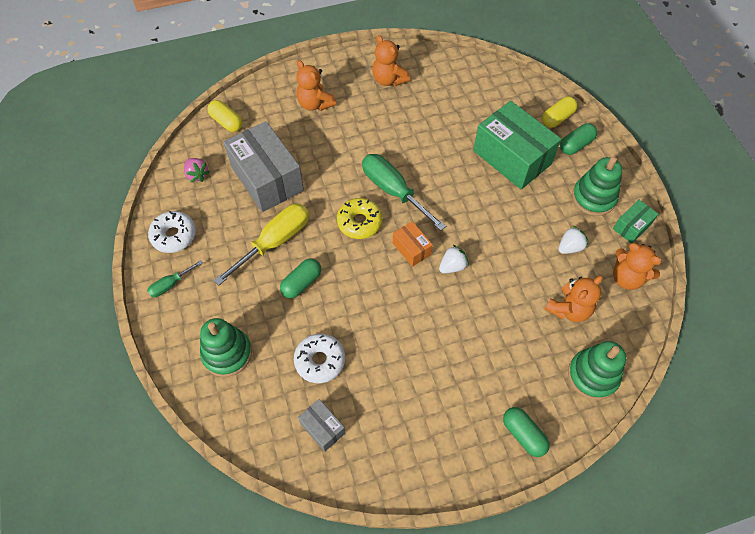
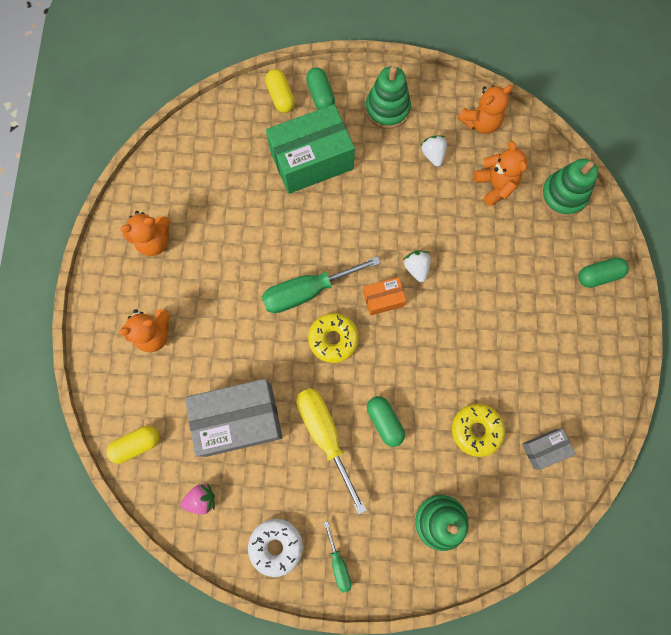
camera: 70 degrees left, 15 degrees up
(320, 361) = (476, 430): white donut -> yellow donut
(631, 226) = (430, 92): green box -> none

